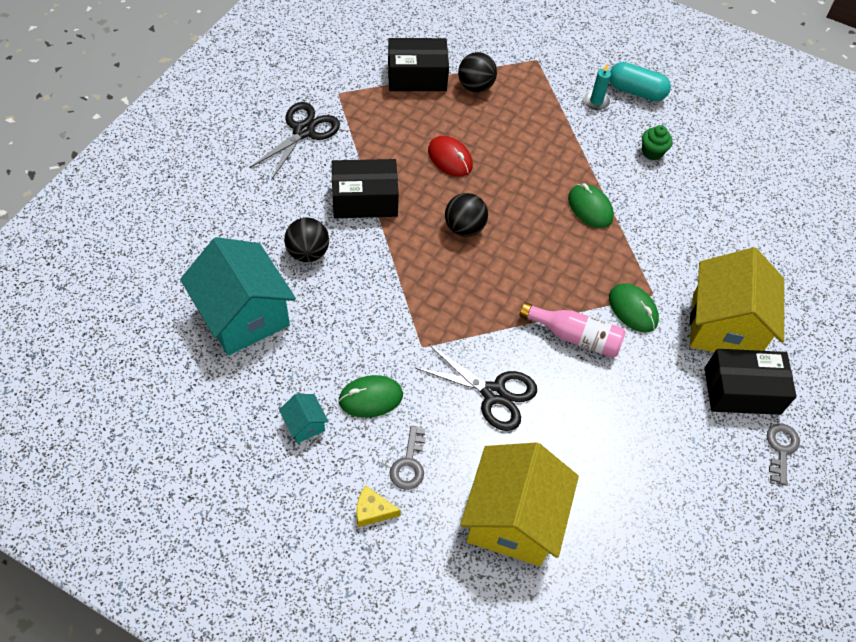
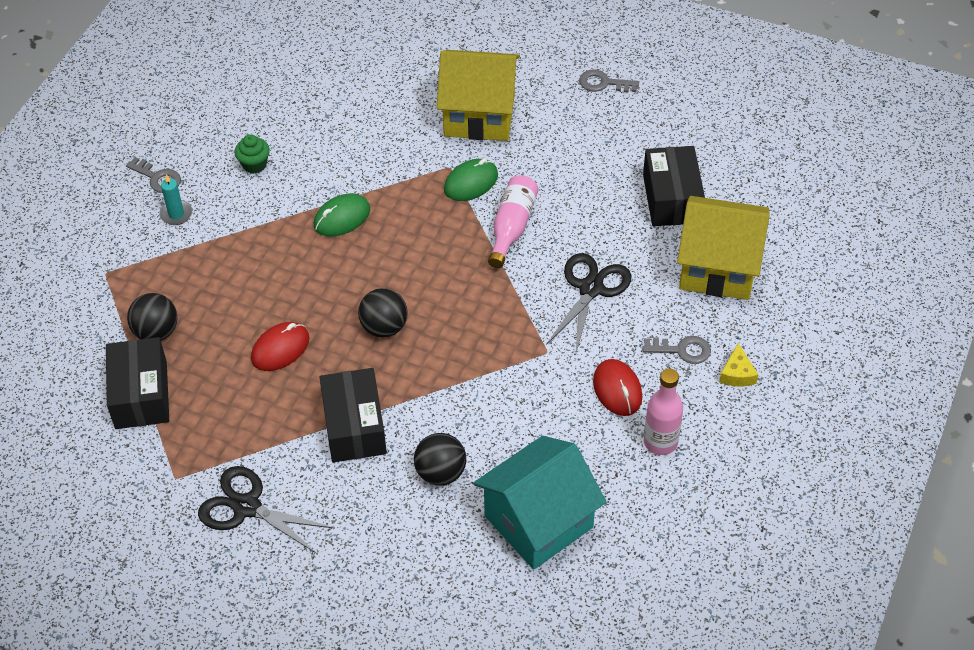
camera: 90 degrees left, 5 degrees down
(305, 425) = (660, 442): turquoise house -> pink bottle
(370, 398) = (617, 389): green mouse -> red mouse
(636, 91) = (158, 178): turquoise capsule -> grey key
(742, 391) = (549, 106): black box -> black box (671, 198)

